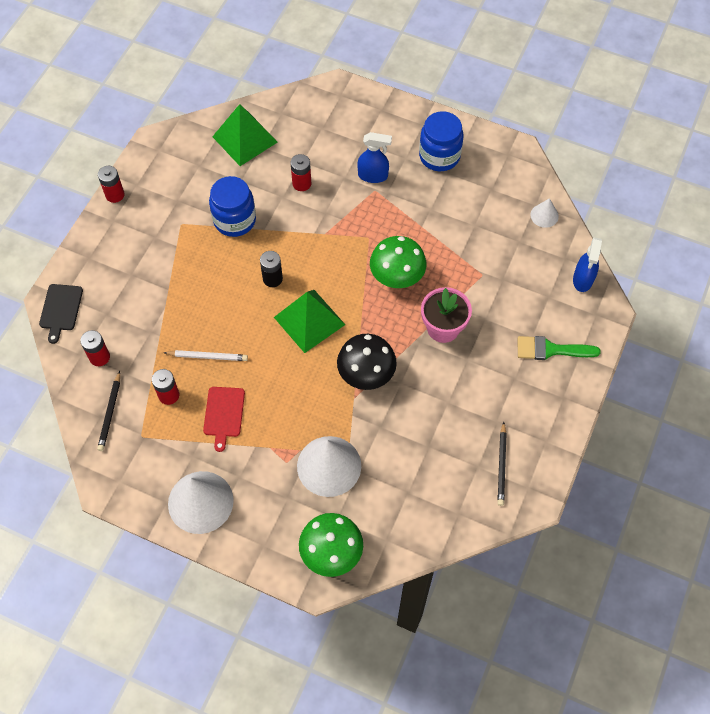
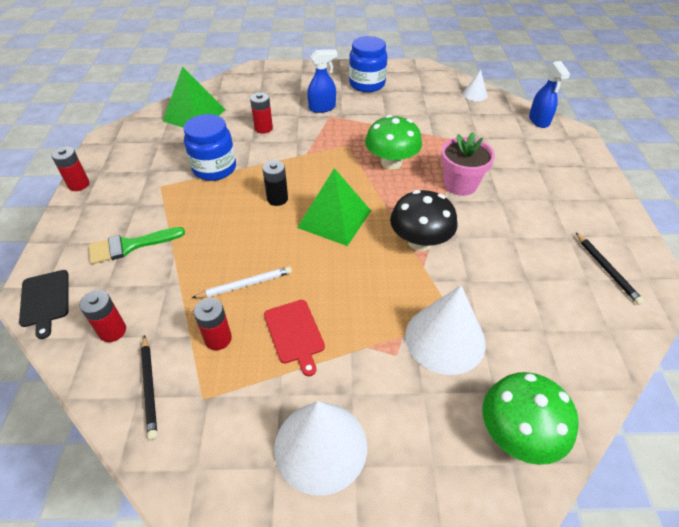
camera: 25 degrees left, 15 degrees down
(550, 350) = (560, 170): green brush -> green brush (130, 246)

